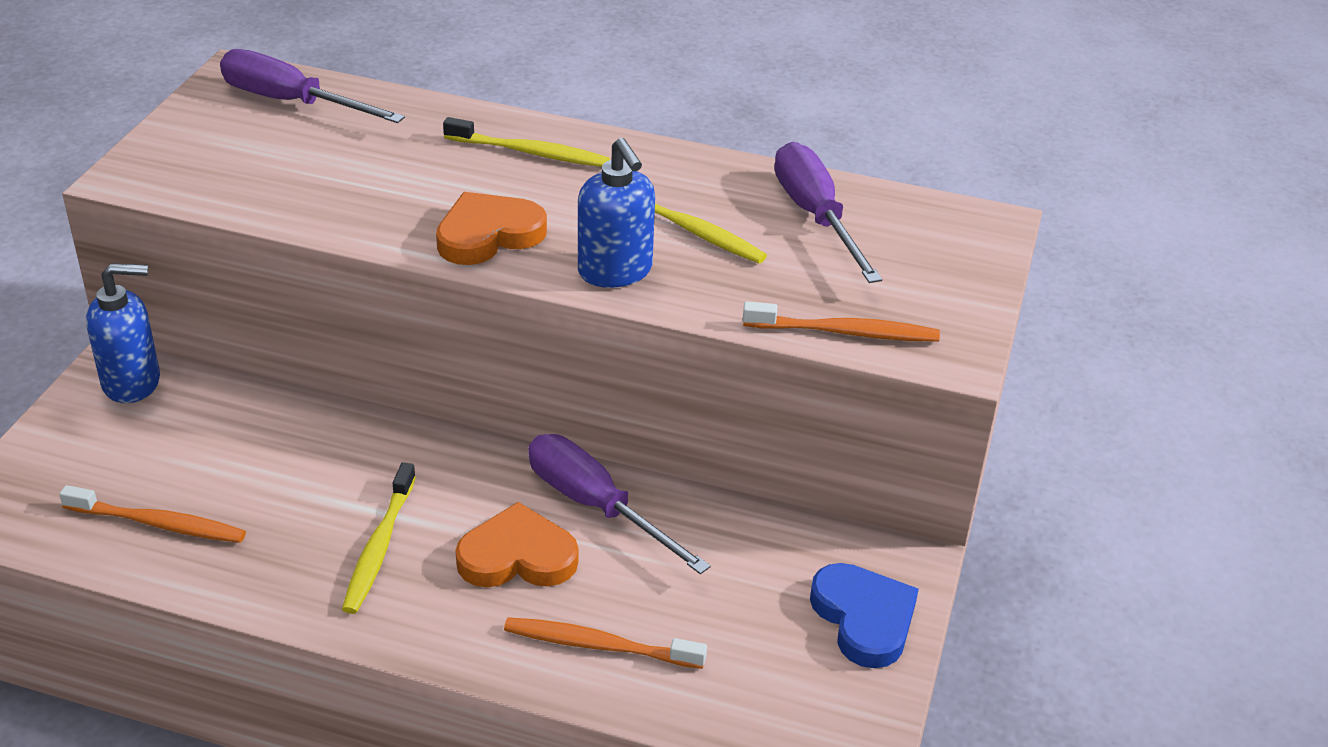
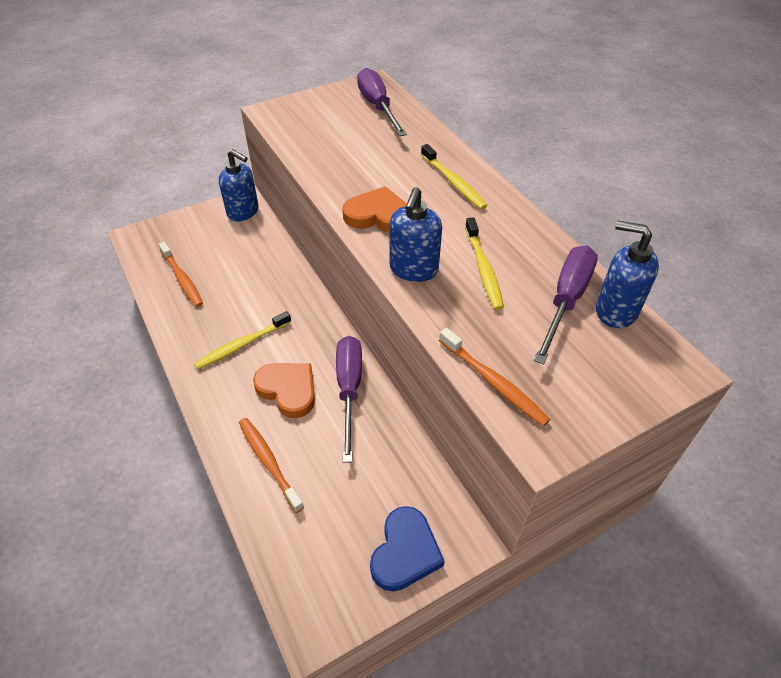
camera: 45 degrees right, 10 degrees up
(873, 201) = (615, 311): none -> blue soap dispenser

